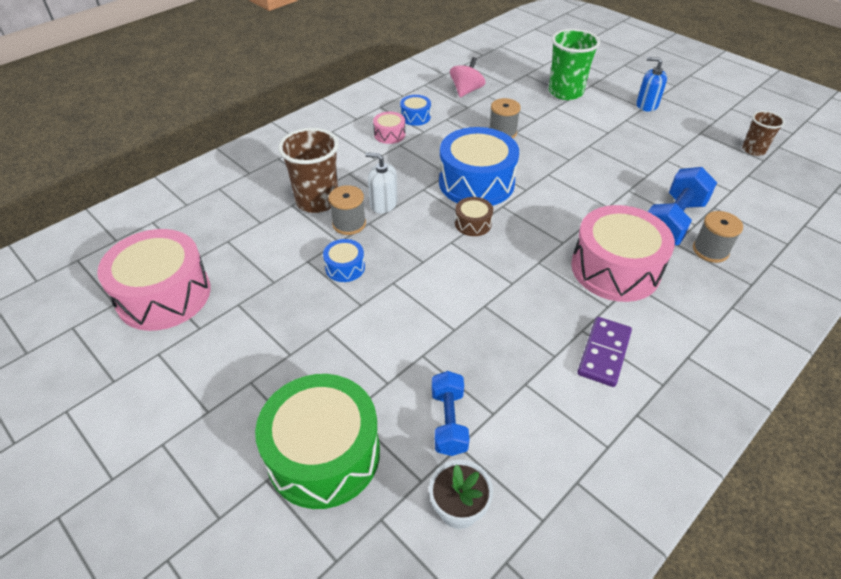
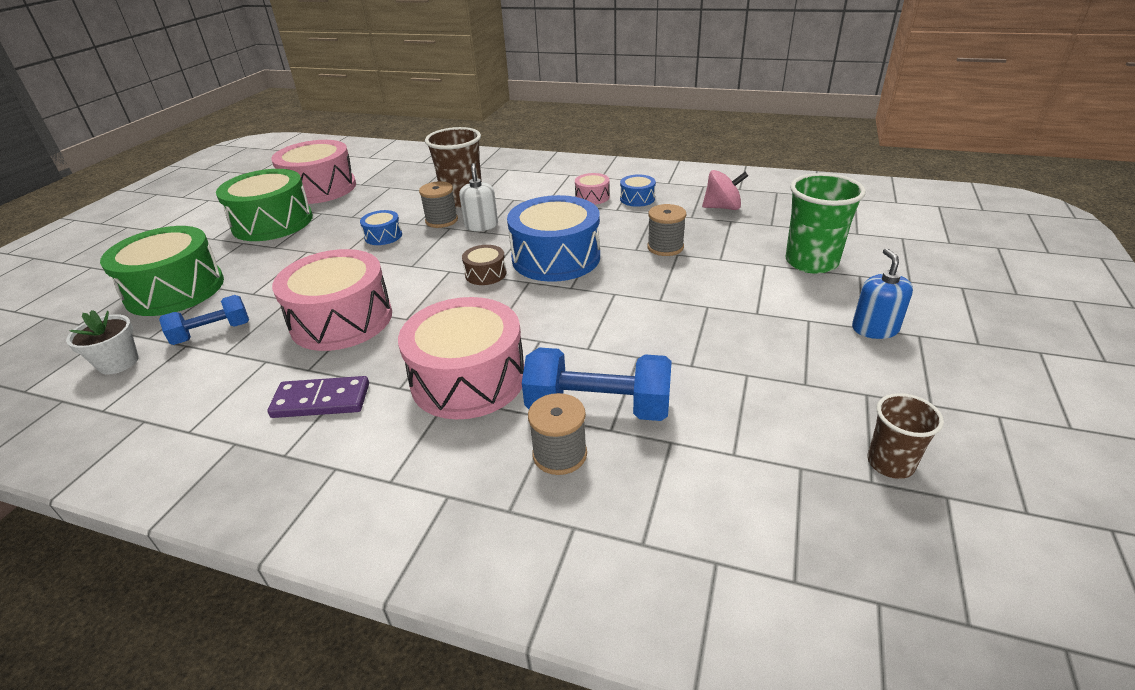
camera: 65 degrees right, 10 degrees down
(220, 349) = (272, 222): none -> green drum
(488, 322) = (341, 320): none -> pink drum

